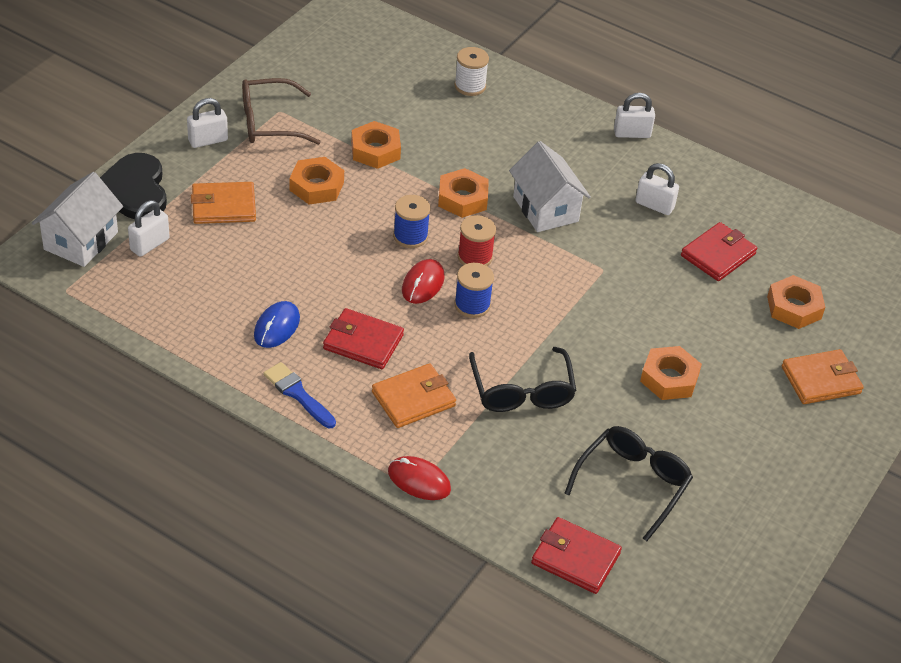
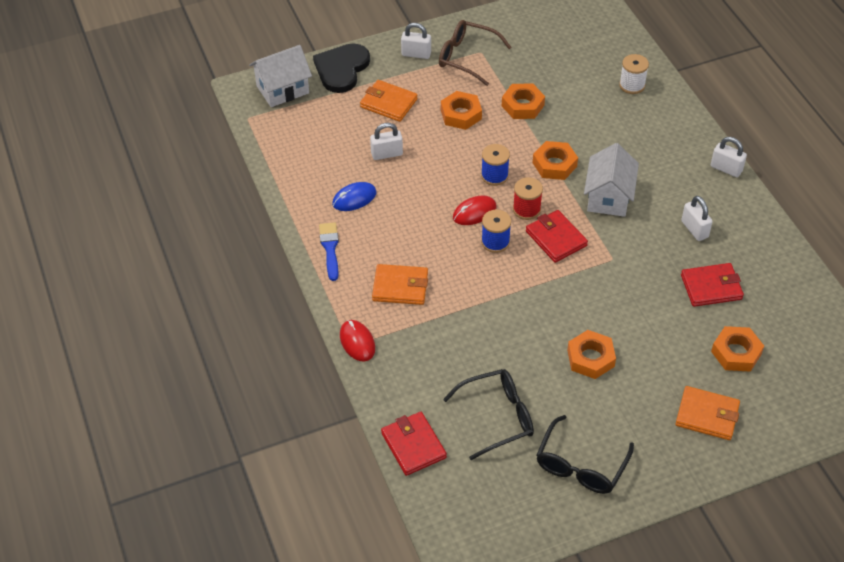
camera: 40 degrees right, 5 degrees up
(149, 244) = (321, 109): white padlock -> white padlock (387, 154)
(363, 342) = (400, 234): red wallet -> red wallet (556, 238)
(521, 390) = (477, 316): black glasses -> black glasses (581, 465)

